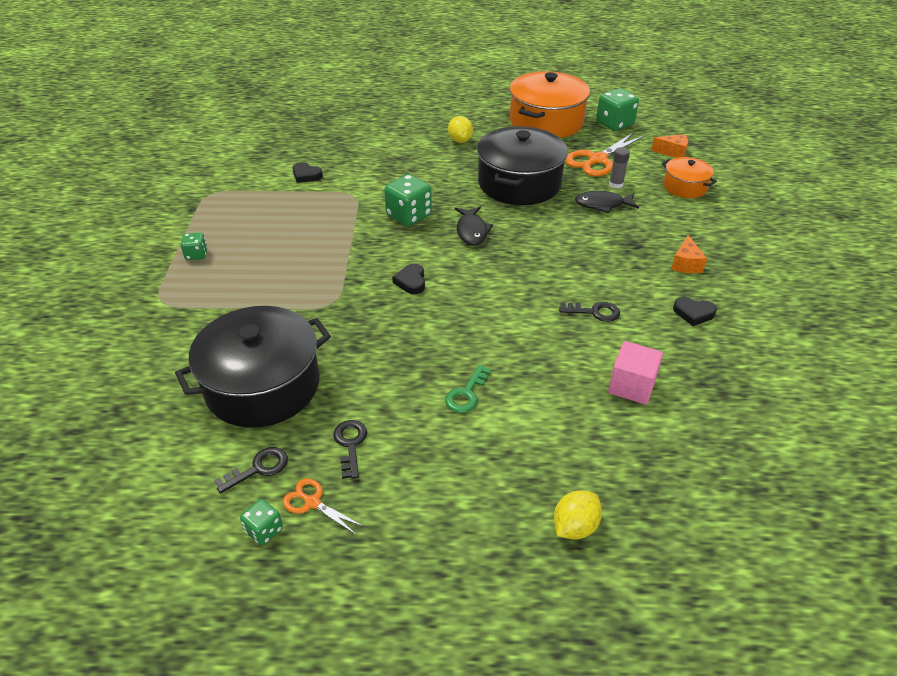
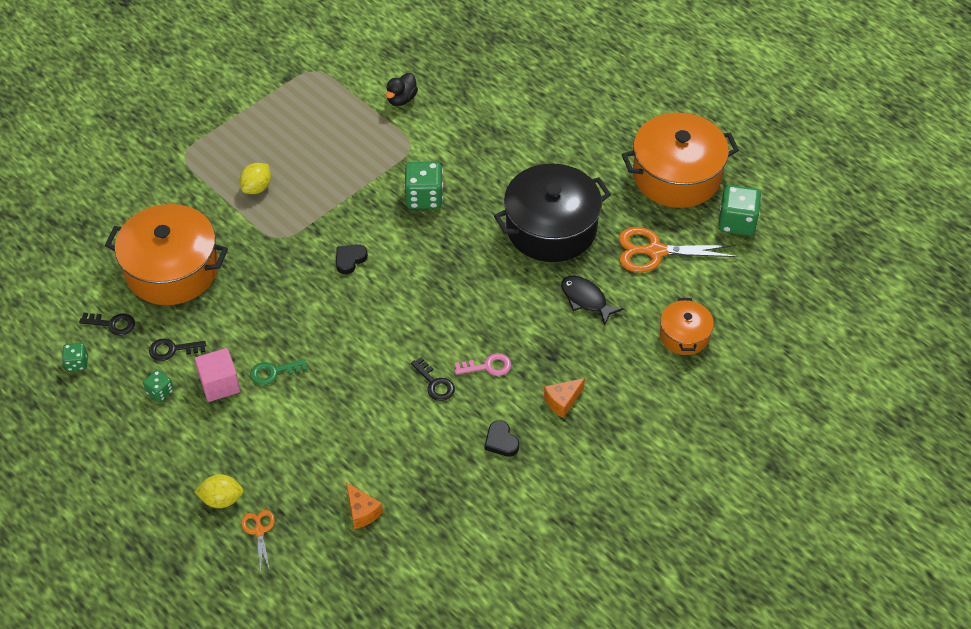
camera: 45 degrees right, 10 degrees up
(196, 255) = (245, 128): green dice -> green dice (160, 392)
(262, 385) = (172, 269): black pot -> orange pot
(306, 175) = (401, 99): black heart -> black duck
(312, 502) = (115, 368): orange scissors -> orange scissors (259, 531)
(350, 444) = (172, 350): black key -> black key turned 135 degrees counterclockwise
(460, 140) = (569, 145): yellow lemon -> yellow lemon (257, 188)
(471, 231) = (449, 247): black fish -> none
(610, 278) = (488, 366): none -> pink key
(616, 184) = (629, 288): grey glue stick -> none
(631, 386) = (376, 453): pink cube -> pink cube (220, 384)
(673, 152) = (736, 293): orange cheese -> orange cheese (362, 512)

